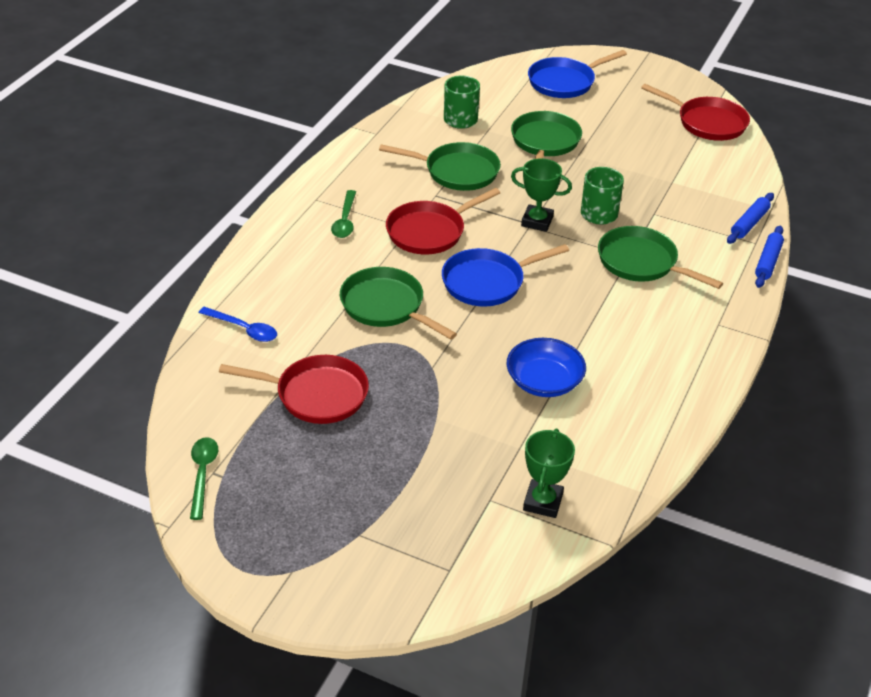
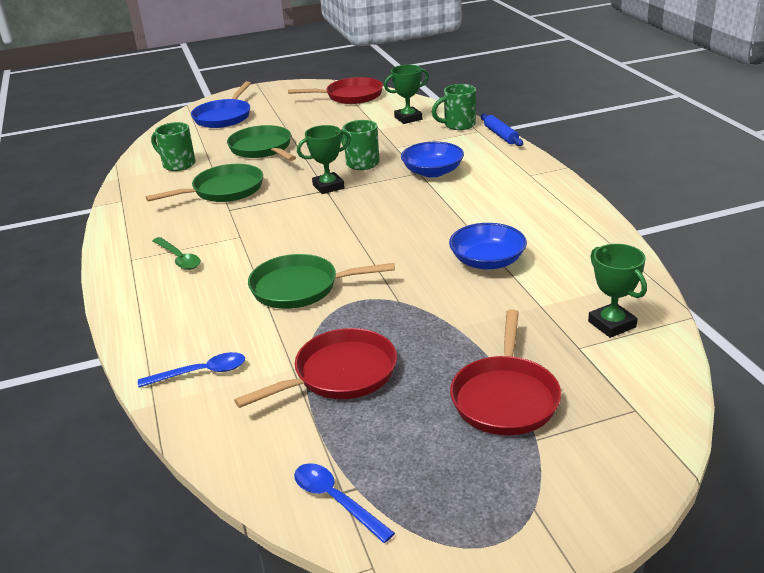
camera: 40 degrees left, 10 degrees down
(202, 474) = (336, 500): green spoon -> blue spoon
(430, 231) = (260, 230): red pan -> red pan (505, 397)
(488, 282) = (352, 233): blue pan -> none
(642, 263) = (432, 172): green pan -> blue bowl
(716, 185) = (408, 118): none -> green trophy
(749, 223) = (458, 125): blue rolling pin -> green mug

